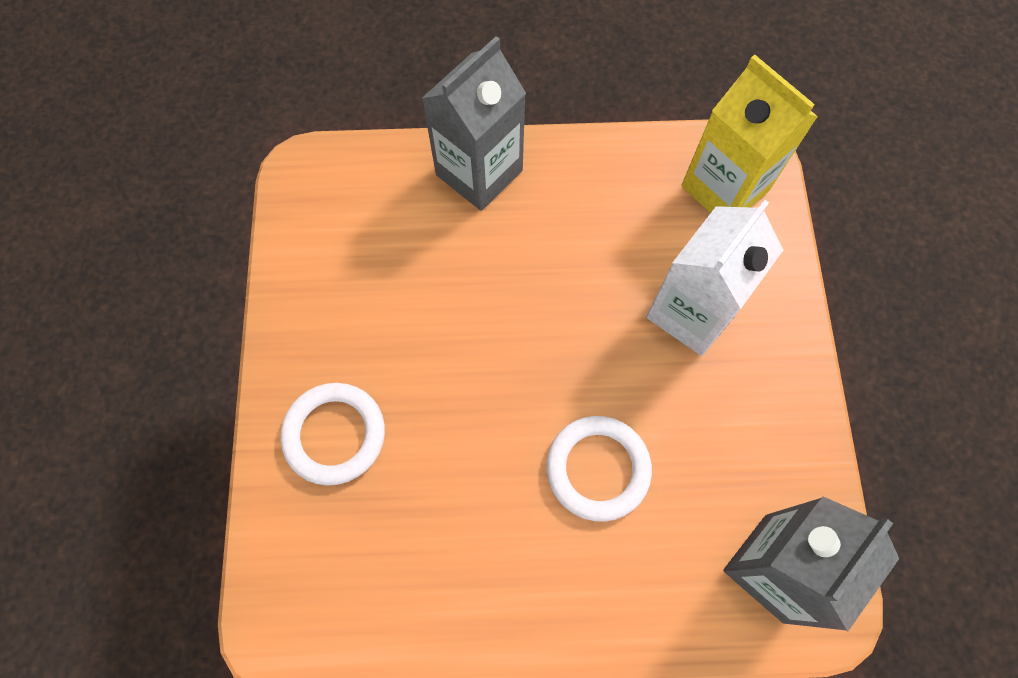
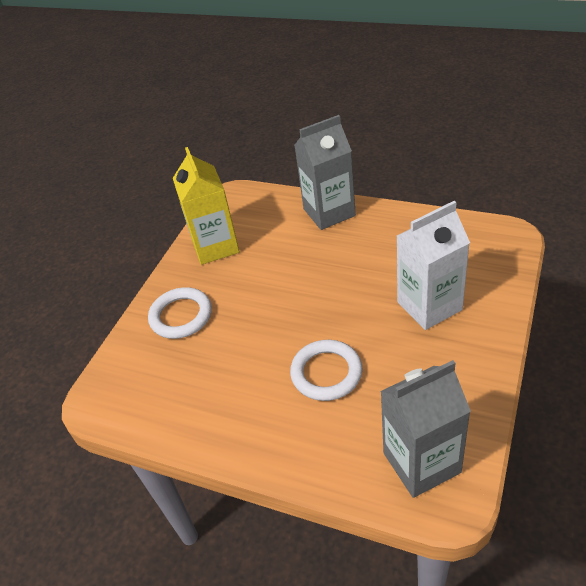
camera: 30 degrees right, 25 degrees down
(724, 188) = (482, 247): yellow carton -> yellow carton (215, 246)

